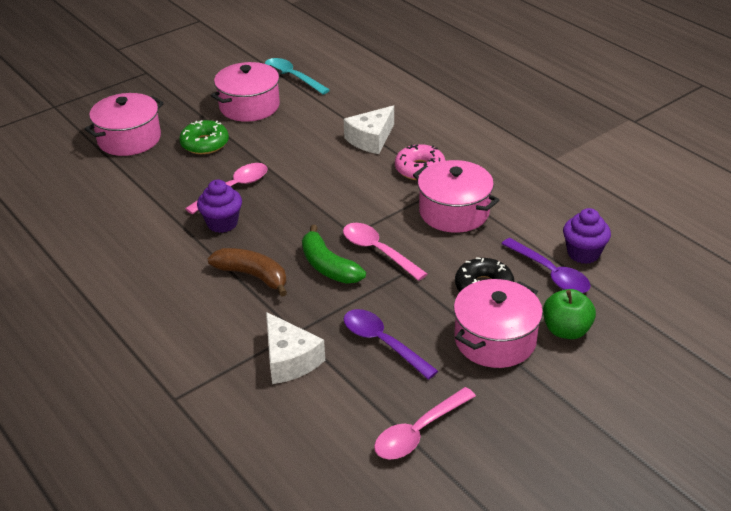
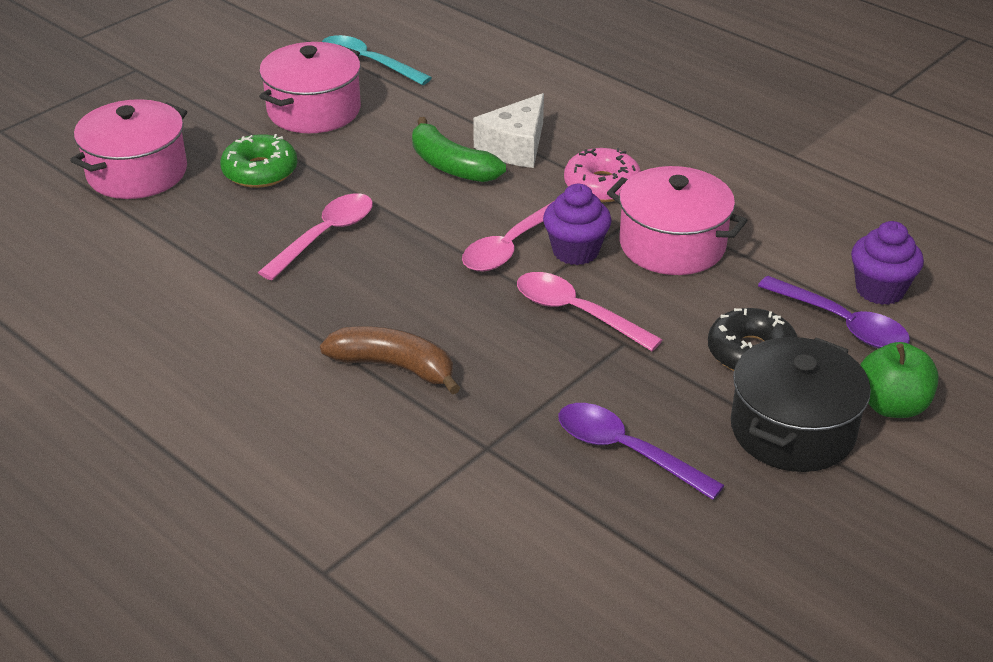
camera: 10 degrees left, 0 degrees up
(222, 223) = (322, 290): purple cupcake -> purple cupcake (575, 251)
(289, 360) = (490, 491): white cheese -> none
(328, 266) = (507, 342): green banana -> green banana (451, 166)
(418, 432) = (722, 582): pink spoon -> pink spoon (510, 246)
(495, 340) = (792, 430): pink pot -> black pot

